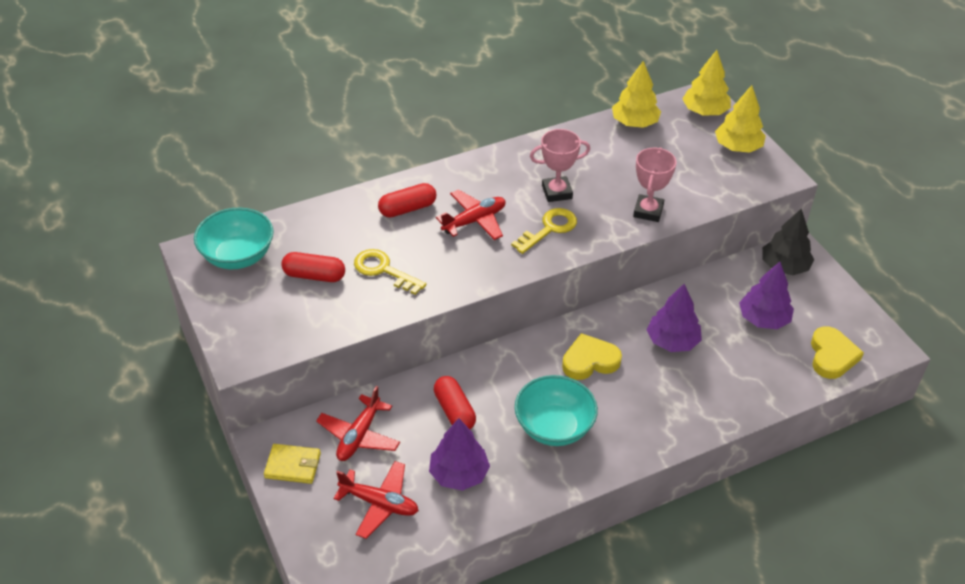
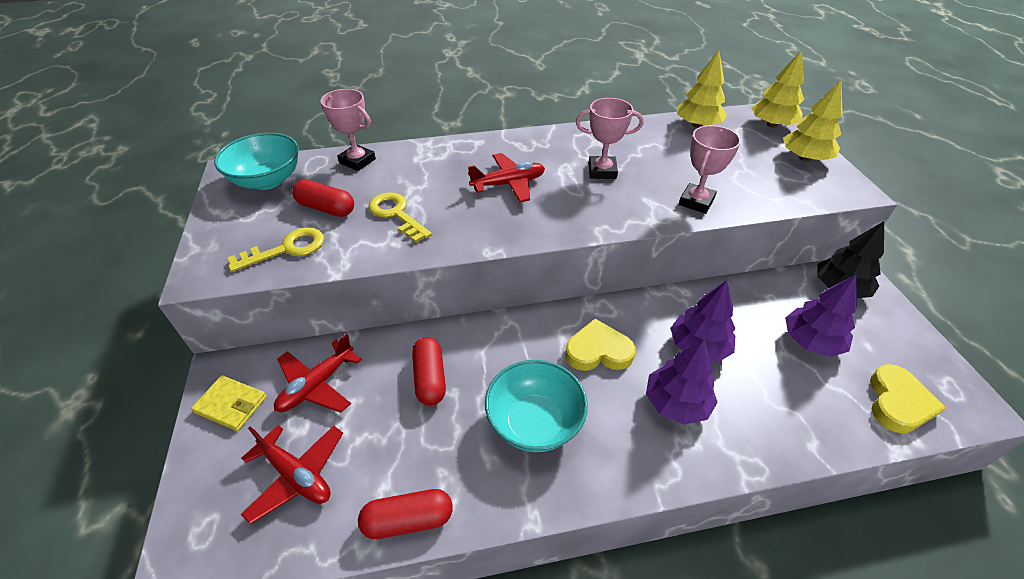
camera: 15 degrees right, 0 degrees up
(316, 219) = (357, 161): none -> pink trophy
(407, 209) = (448, 164): red capsule -> red capsule (408, 520)
(459, 474) = (403, 458): purple tree -> purple tree (676, 403)
(549, 229) = (583, 202): yellow key -> yellow key (287, 249)

